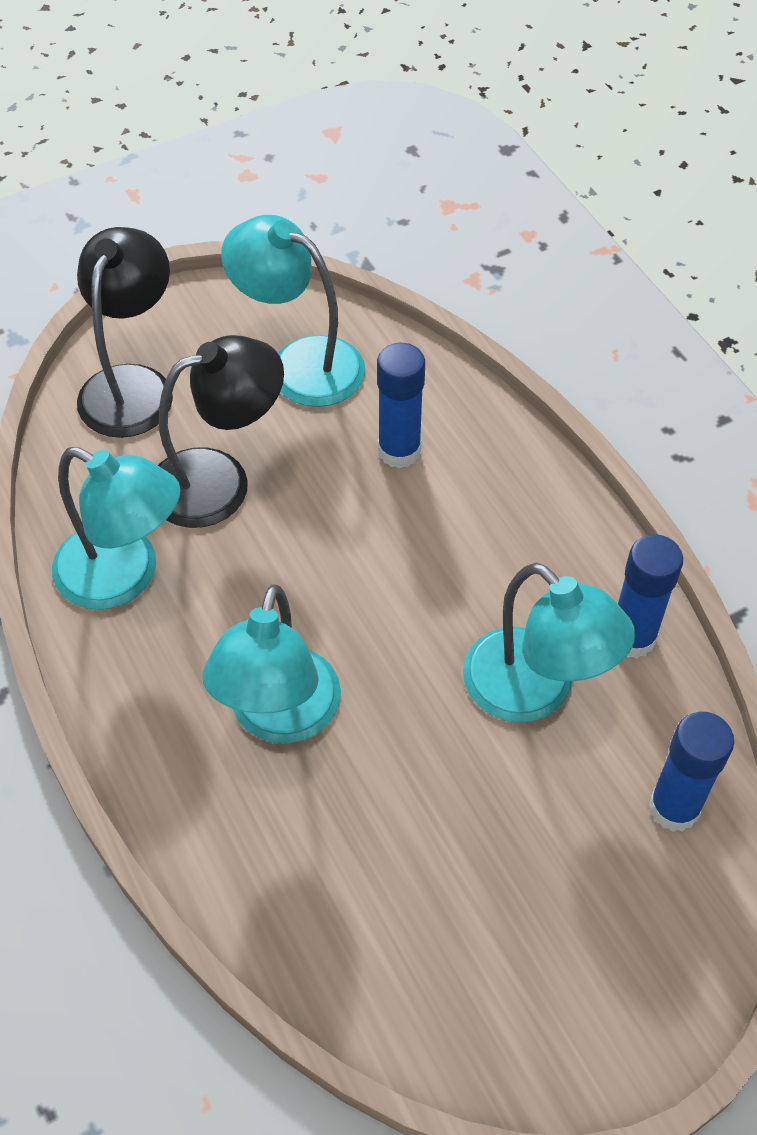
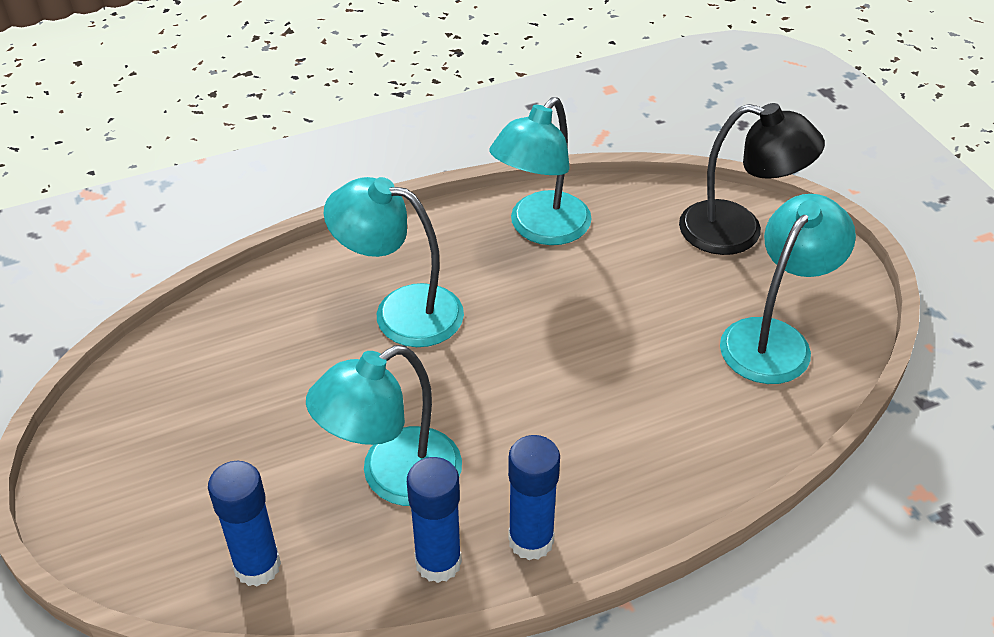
camera: 95 degrees right, 10 degrees down
(220, 481) = (634, 283): black lamp -> none
(399, 451) = (668, 403): blue glue stick -> blue glue stick (531, 540)

